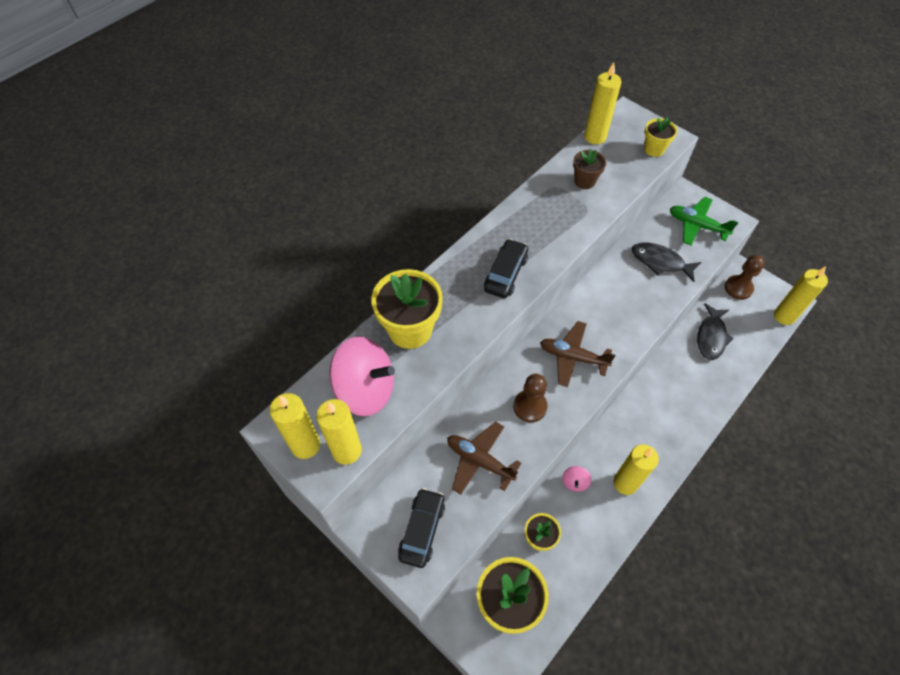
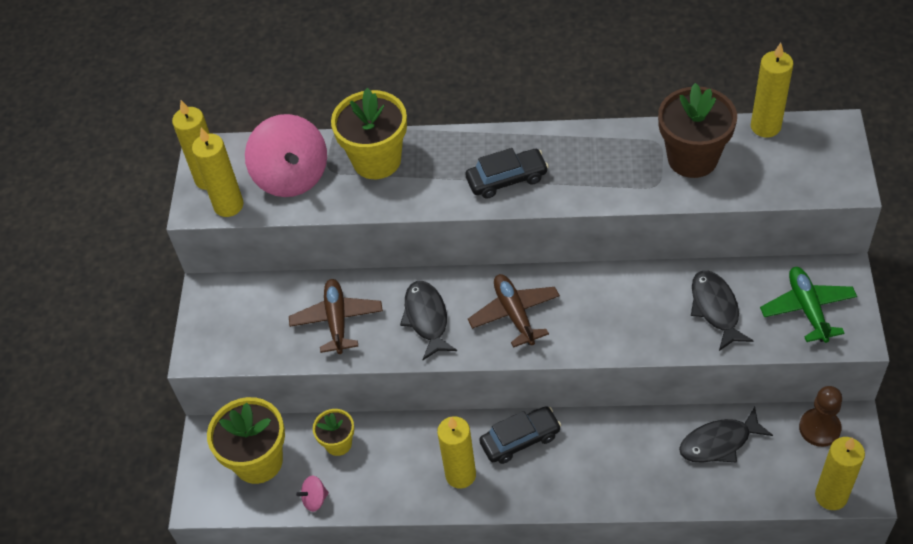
camera: 55 degrees right, 5 degrees down
(422, 530) = (238, 327): black car -> black car (520, 439)
(530, 406) = (427, 318): brown pawn -> black fish
(574, 482) = (421, 433): pink spinning top -> pink spinning top (315, 499)
(584, 181) = (692, 158): brown flower pot -> brown flower pot, size x1.81
(654, 149) = (810, 182): yellow flower pot -> none

